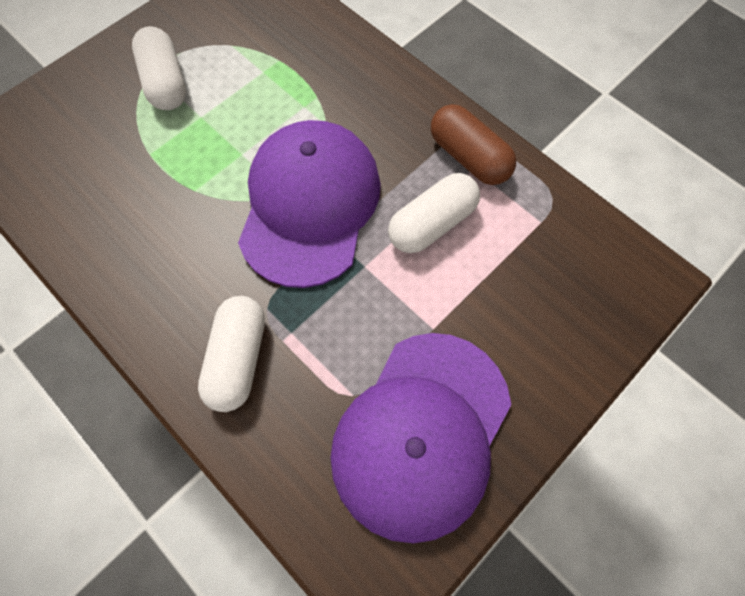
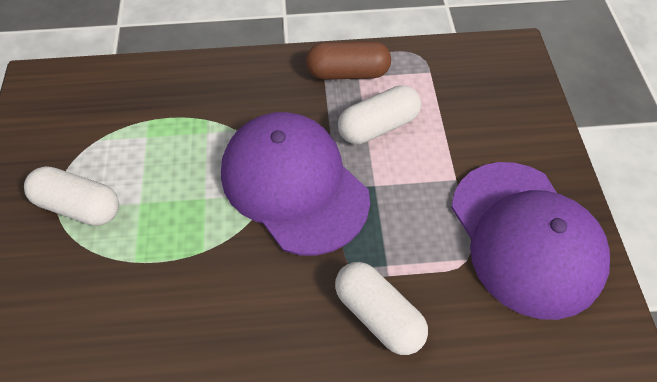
camera: 50 degrees left, 10 degrees down
(432, 224) = (378, 126): white capsule -> white capsule turned 60 degrees clockwise

